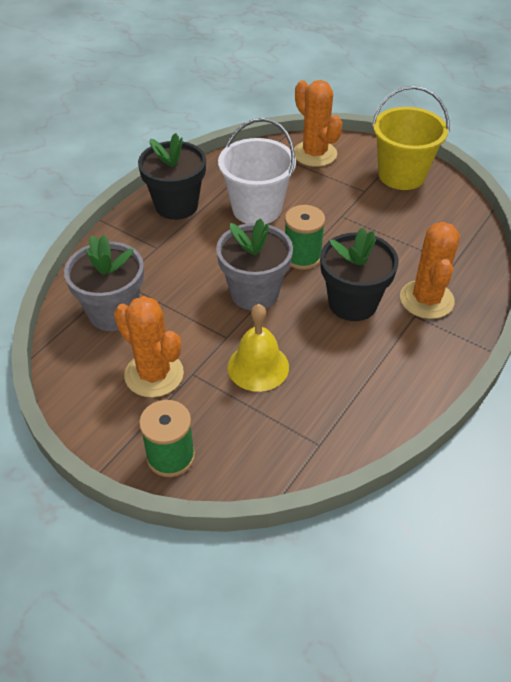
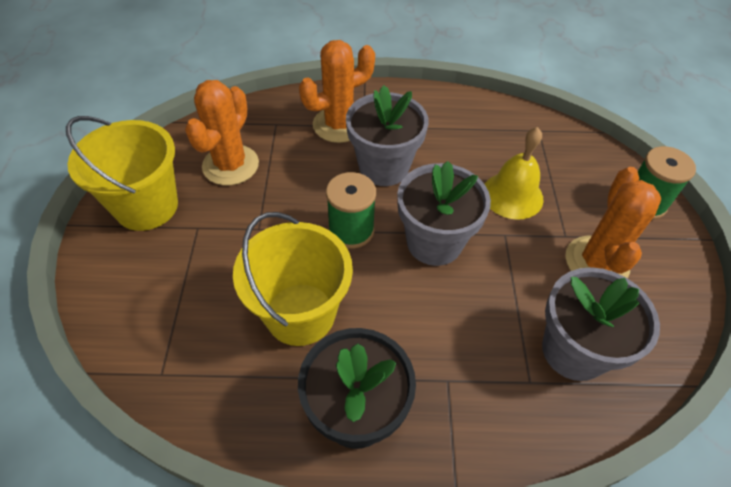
camera: 125 degrees left, 5 degrees up
(257, 209) = (300, 314): white bucket -> yellow bucket
(314, 154) = (140, 311): orange cactus -> orange cactus (230, 165)
(352, 303) = (383, 167): black flower pot -> grey flower pot

